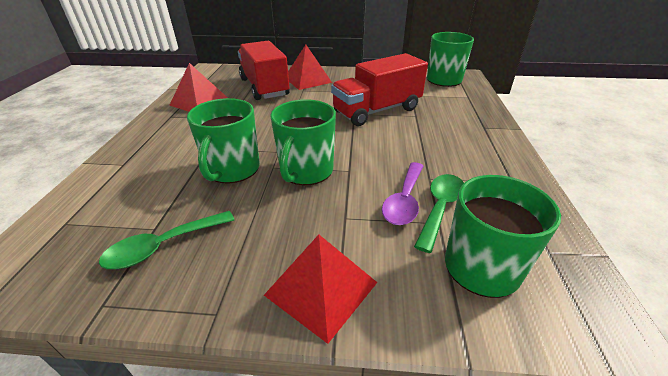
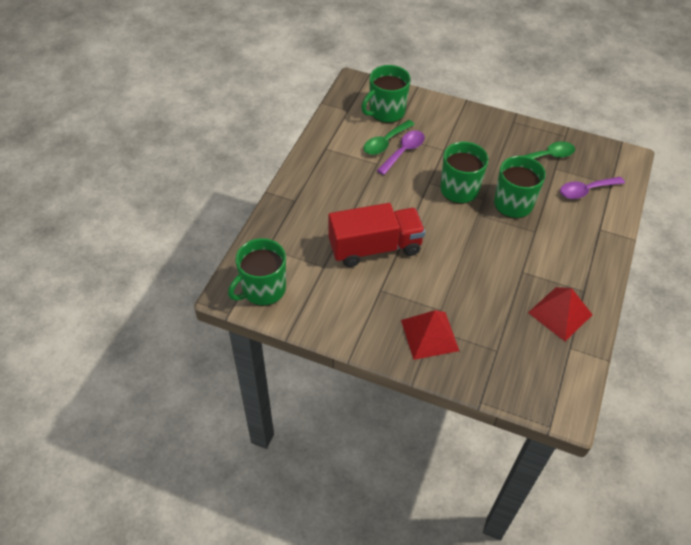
camera: 165 degrees left, 15 degrees up
(116, 204) = (586, 190): none -> purple spoon
(264, 87) = (486, 329): red truck -> none
(321, 288) = (466, 120): red pyramid -> none

